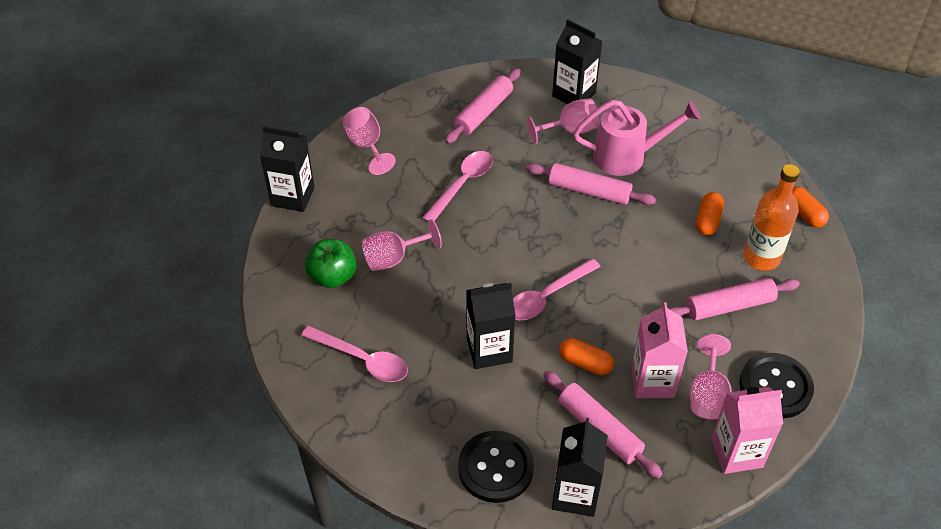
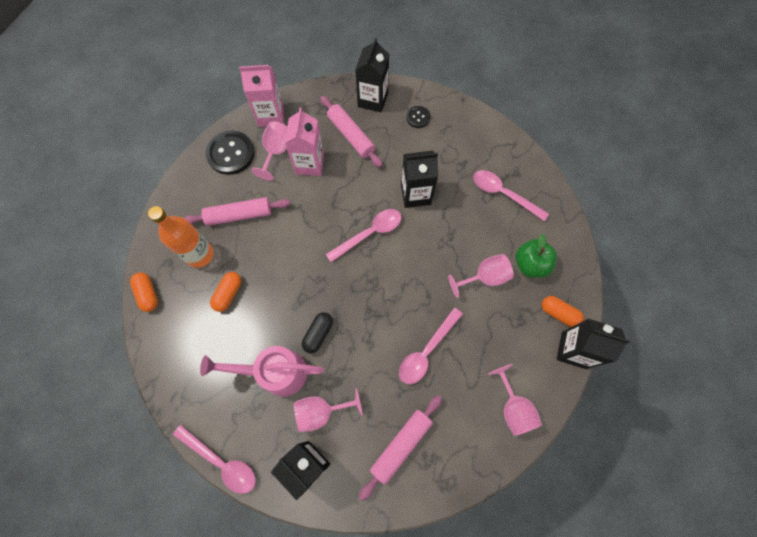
camera: 175 degrees left, 20 degrees up
(495, 468) = (418, 117): black button -> black button, size x0.53
(585, 363) = (351, 179): orange capsule -> orange capsule (559, 313)
(589, 191) = (318, 334): pink rolling pin -> black capsule
(659, 91) = (221, 462): none -> pink spoon

